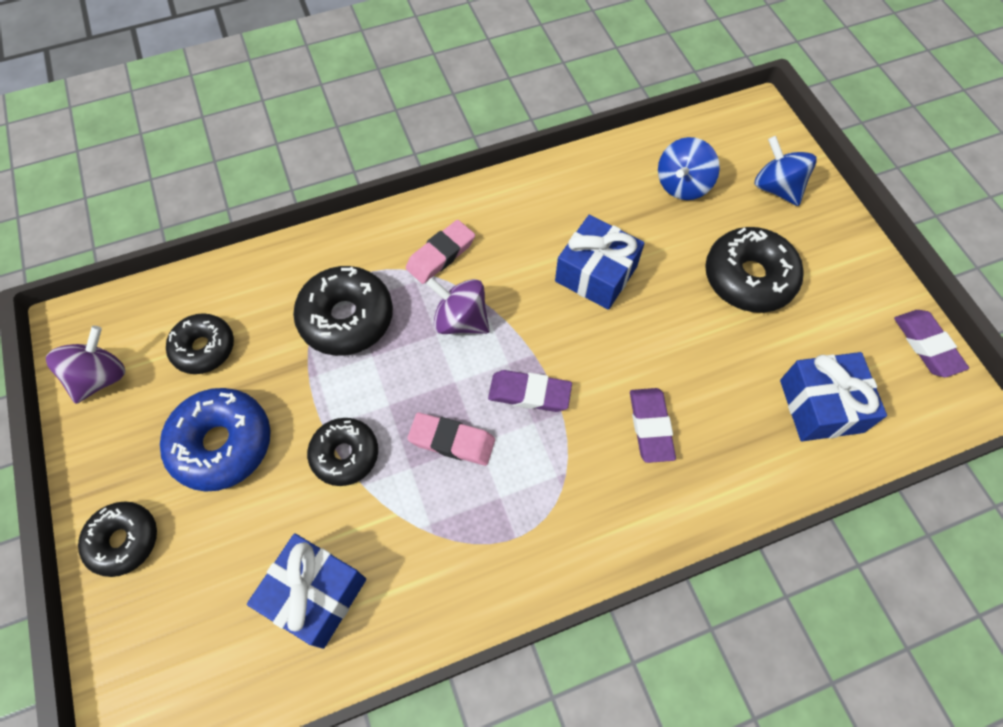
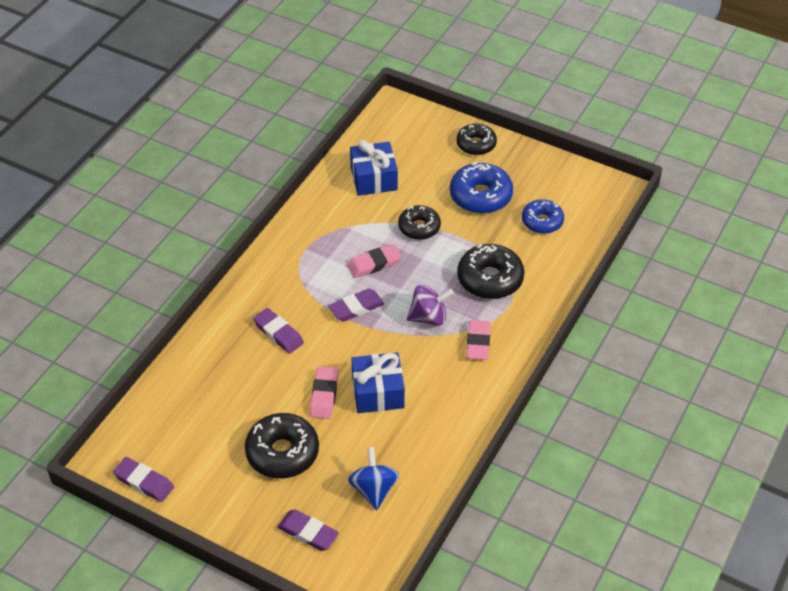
camera: 140 degrees right, 15 degrees down
(100, 377) = (572, 181): purple spinning top -> none
(204, 348) = (542, 221): black donut -> blue donut
(656, 310) = (324, 395): none -> pink eraser
(776, 188) = (308, 532): blue spinning top -> purple eraser
(821, 406) = (190, 404): blue gift -> none

